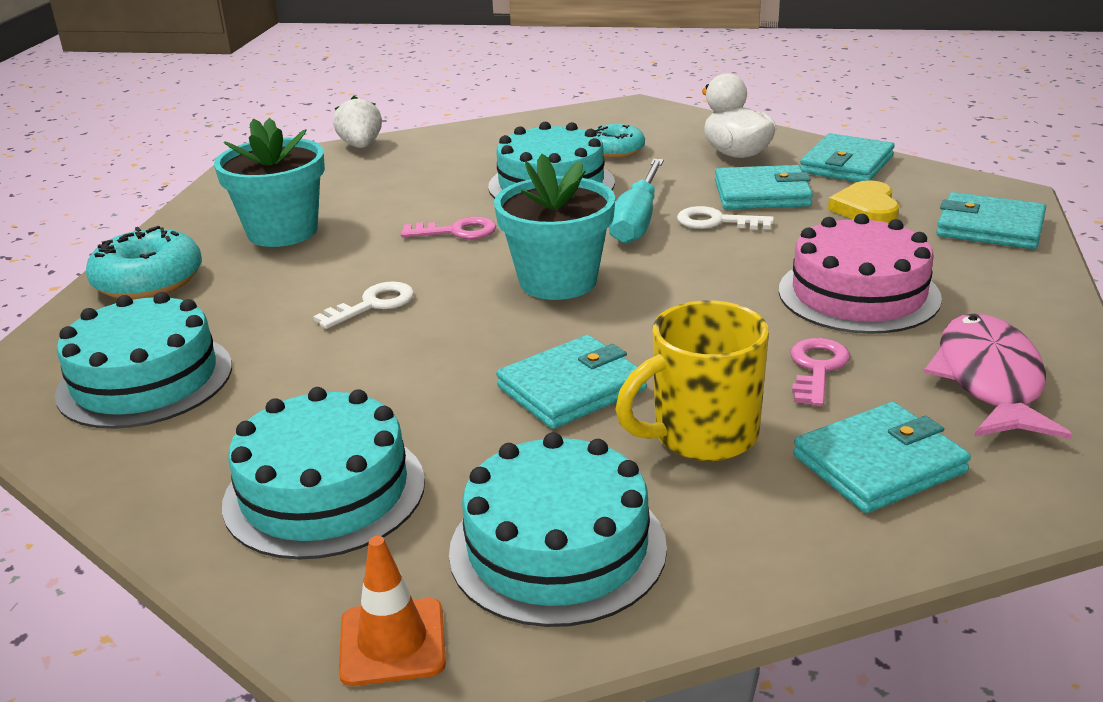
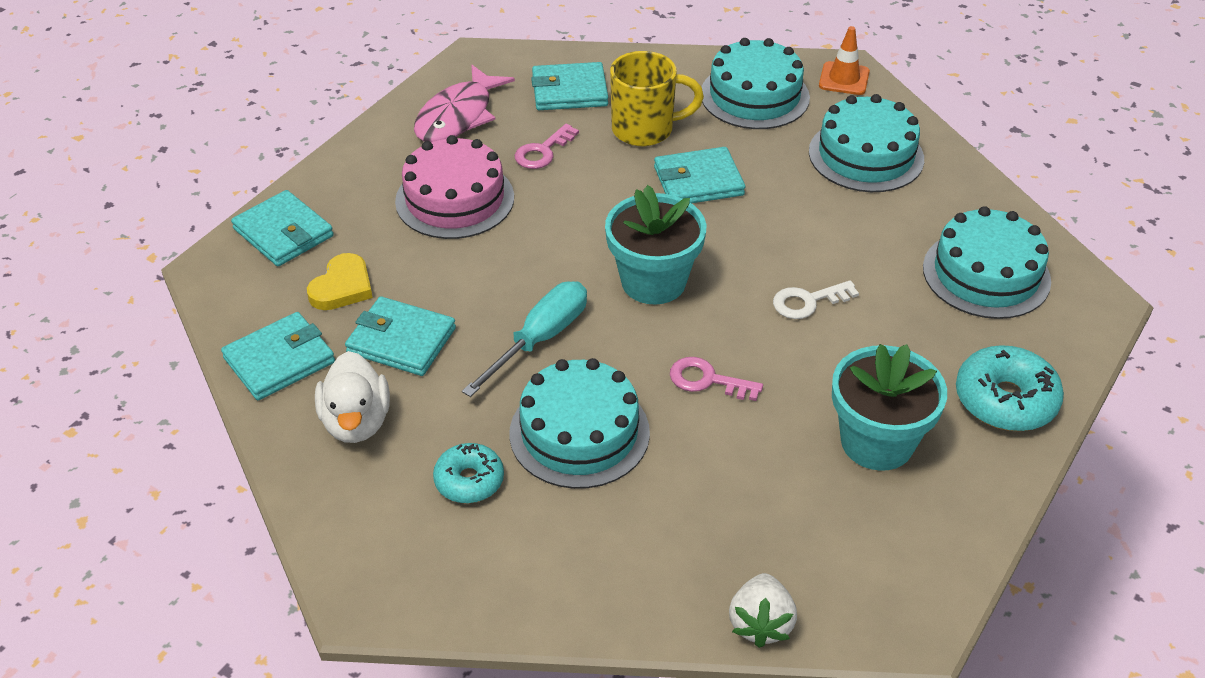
camera: 160 degrees left, 15 degrees up
(716, 221) = (476, 313): white key -> none

